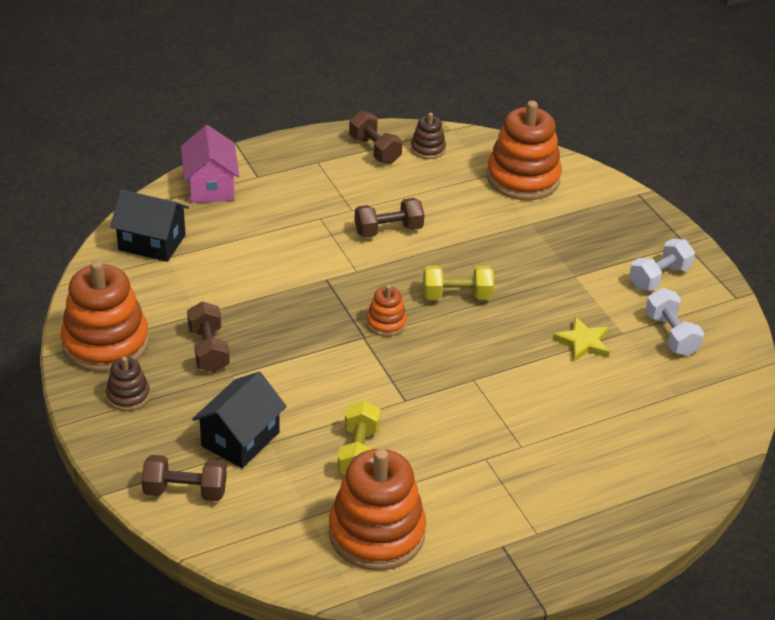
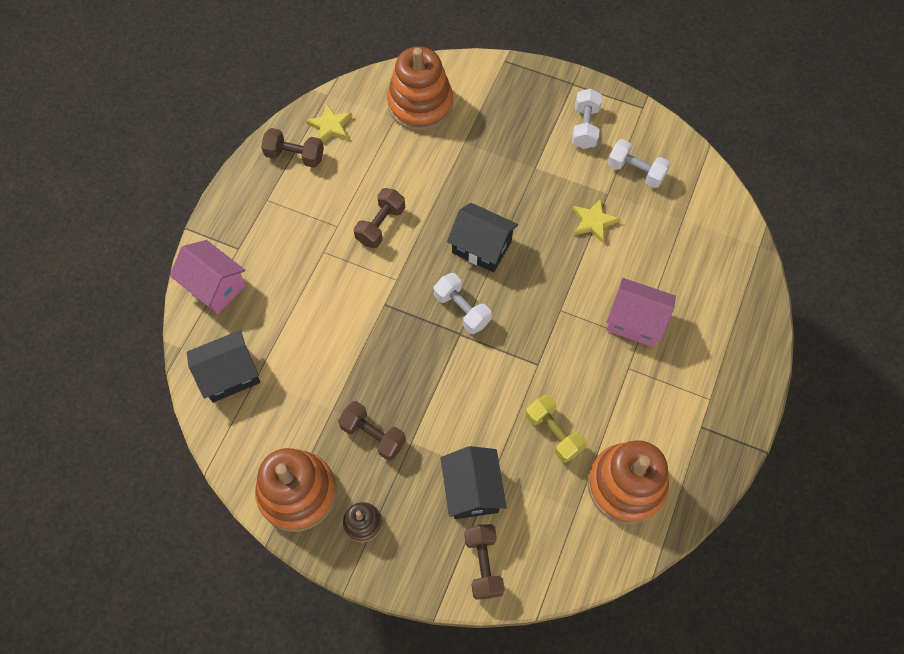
camera: 40 degrees left, 25 degrees up
(185, 491) = (483, 564): brown dumbbell -> brown dumbbell turned 60 degrees counterclockwise
(386, 323) = (462, 309): orange stacking toy -> white dumbbell
(428, 149) = (330, 126): brown stacking toy -> yellow star
(456, 296) = (481, 247): yellow dumbbell -> black house
(535, 432) = (635, 321): none -> pink house

